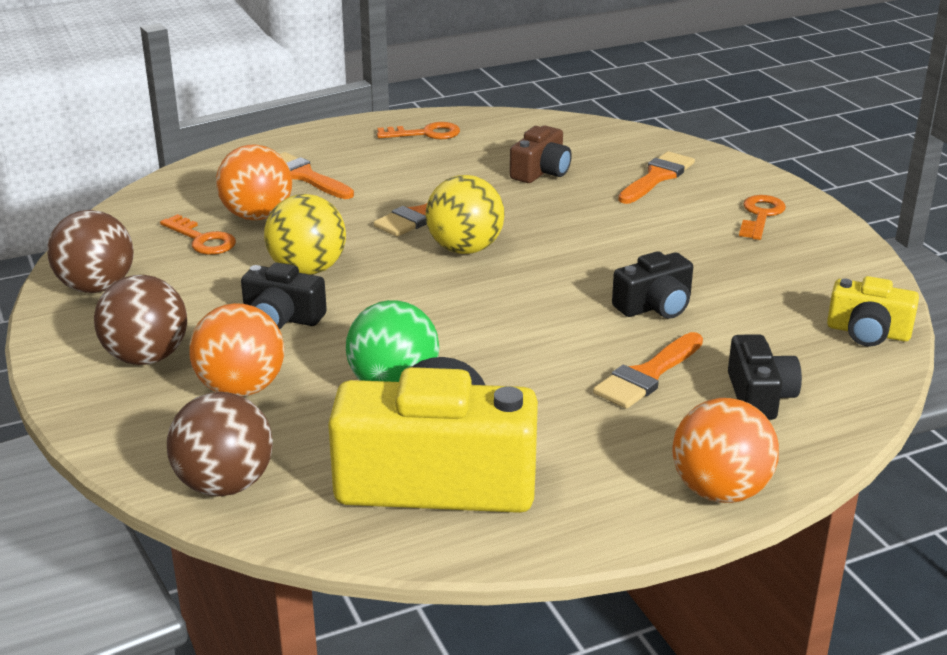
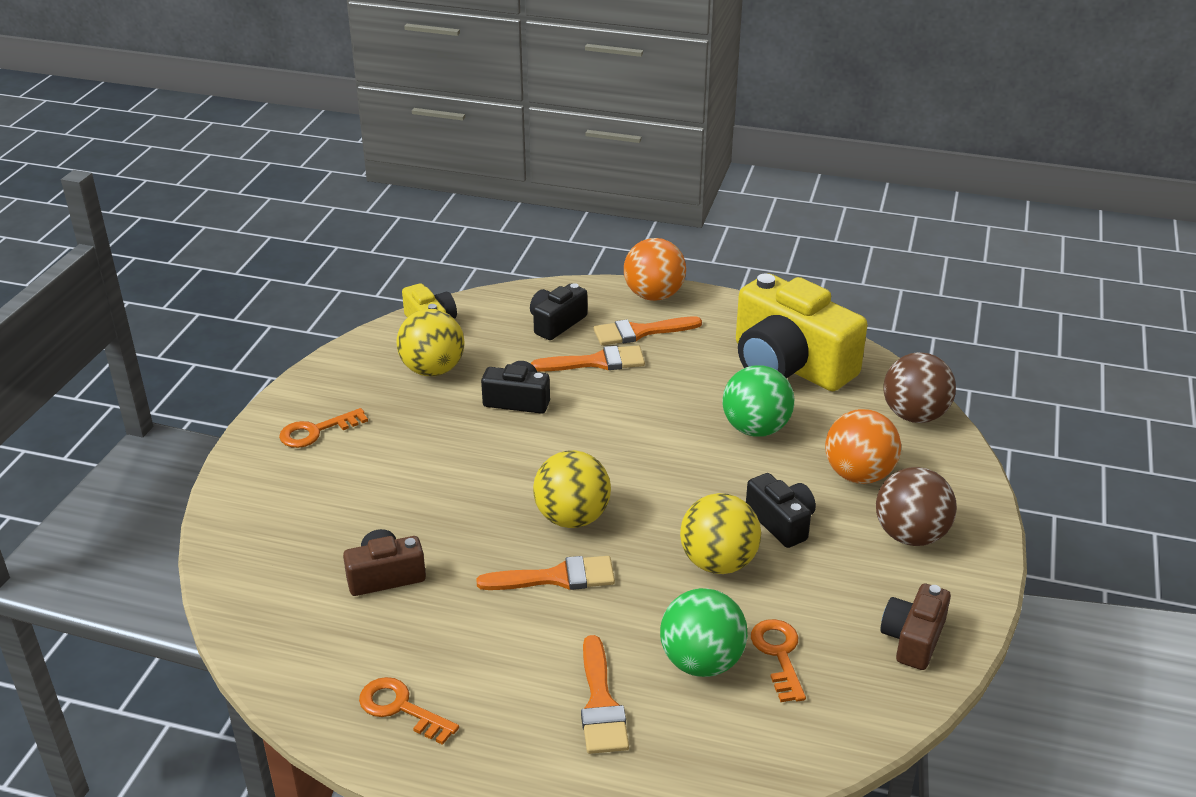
camera: 140 degrees left, 5 degrees up
(96, 287) = (913, 639): brown ball -> brown camera
(257, 216) = (701, 662): orange ball -> green ball
(657, 177) = (309, 512): orange brush -> orange brush (640, 332)
(776, 295) = (433, 370): none -> yellow ball

